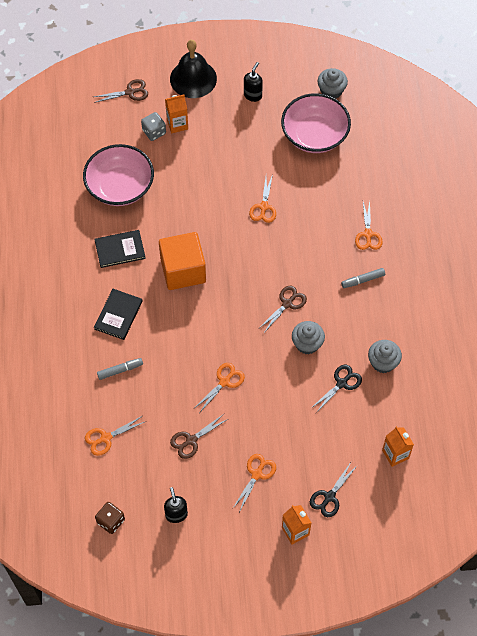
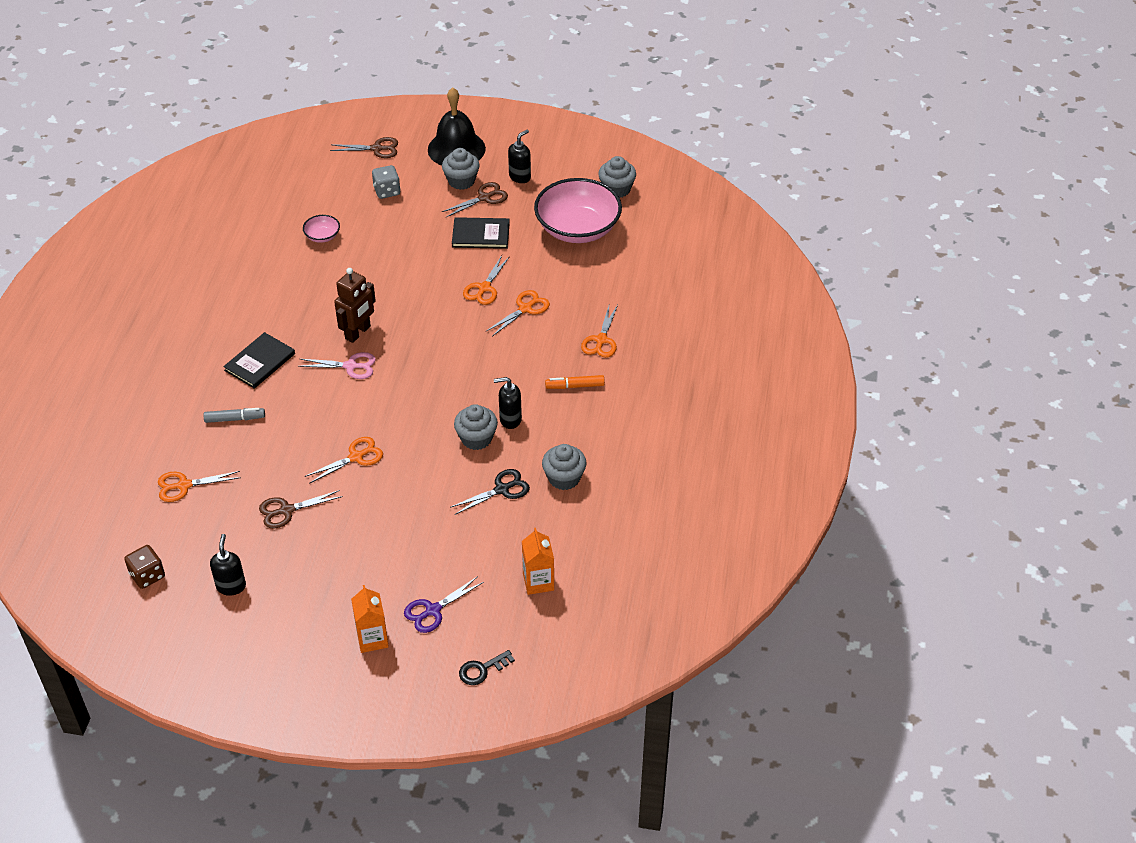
camera: 15 degrees right, 15 degrees down
(120, 186) = (322, 236): pink bowl -> pink bowl, size x0.43
(120, 249) = (293, 297): black book -> black book (480, 235)
(177, 124) = (417, 189): orange carton -> none
(183, 270) = (358, 333): orange cube -> brown robot
(189, 302) = (351, 366): none -> pink scissors
(208, 109) = (461, 181): none -> grey cupcake
(257, 474) = (351, 565): orange scissors -> orange scissors (525, 309)
(287, 303) = (470, 391): brown scissors -> brown scissors (484, 198)
(326, 321) = (510, 419): none -> black soap dispenser
(329, 497) = (433, 610): black scissors -> purple scissors
(362, 280) = (575, 386): grey marker -> orange marker
(381, 536) = (482, 670): none -> black key

